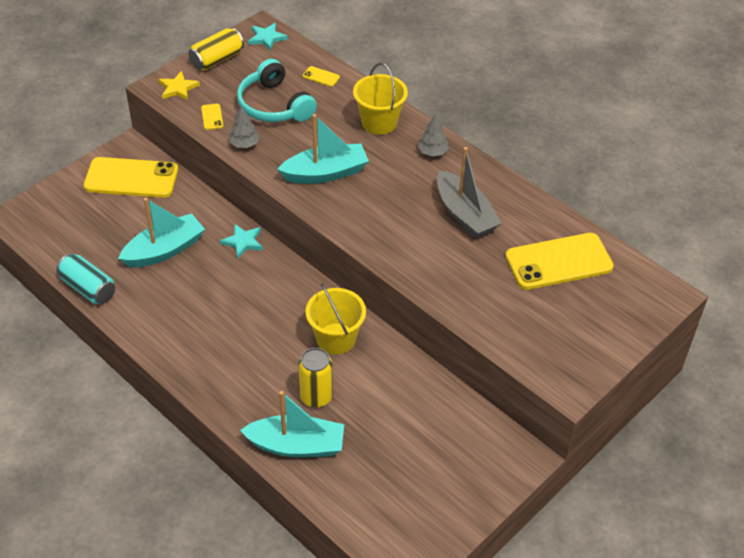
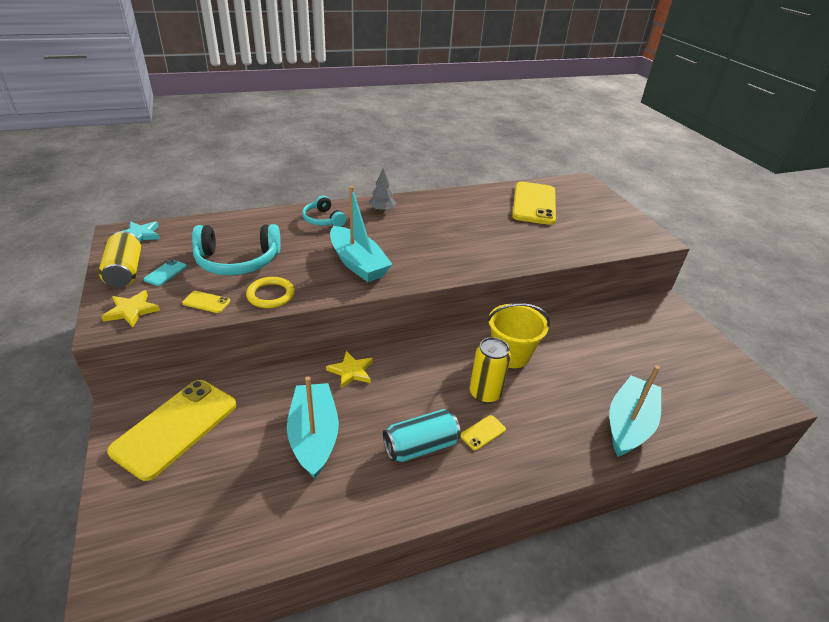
camera: 65 degrees left, 10 degrees down
(88, 288) = (319, 534): turquoise can -> turquoise can (420, 446)
(230, 78) = (165, 273): none -> turquoise phone
(243, 242) = (351, 371): turquoise star -> yellow star
(244, 144) = (270, 295): grey tree -> yellow ring
(316, 397) = (574, 390): yellow can -> yellow can (485, 393)
(321, 77) = (232, 226): yellow phone -> yellow phone (483, 432)
(325, 173) = (357, 263): turquoise boat -> turquoise boat turned 135 degrees clockwise
(379, 122) = (323, 219): yellow bucket -> turquoise headphones
(465, 214) = (461, 220): grey boat -> none

